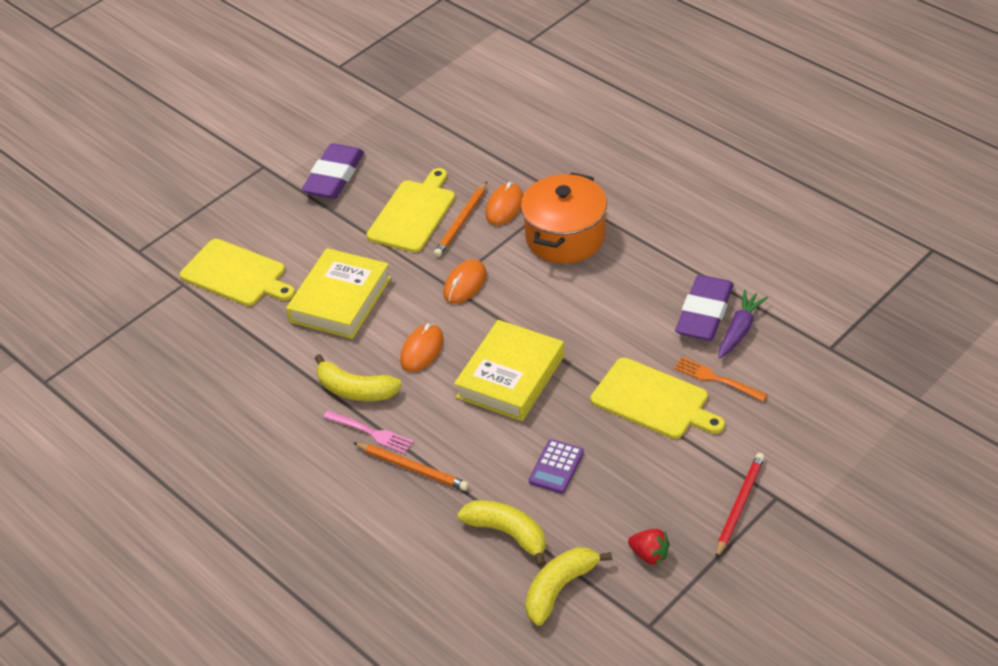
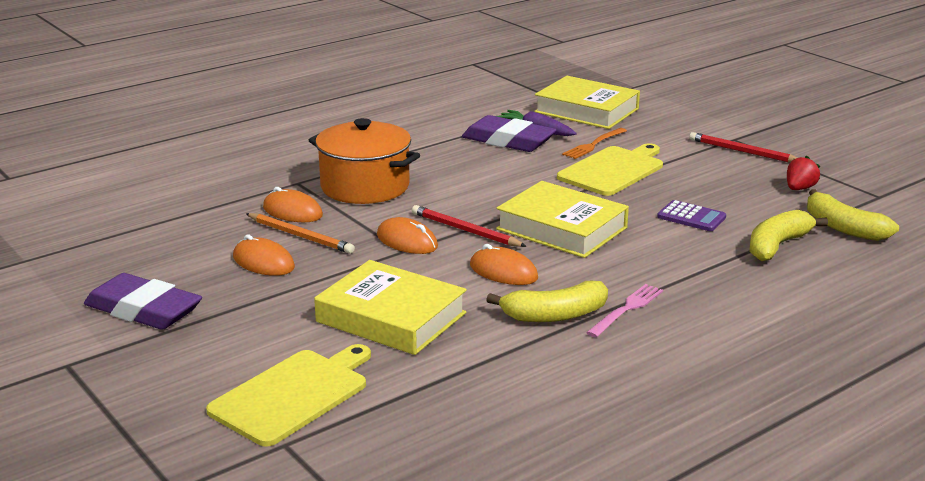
camera: 85 degrees left, 20 degrees down
(355, 390) = (554, 315): yellow banana -> yellow banana turned 45 degrees clockwise
(413, 214) = (263, 262): yellow cutting board -> orange mouse
(413, 468) = (685, 288): orange pencil -> none
(492, 315) = (465, 230): none -> red pencil
(817, 363) = (586, 110): none -> yellow book

